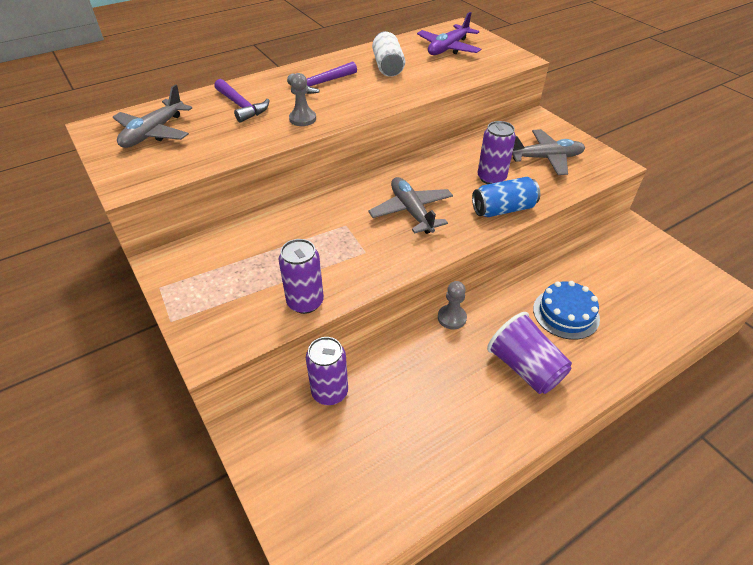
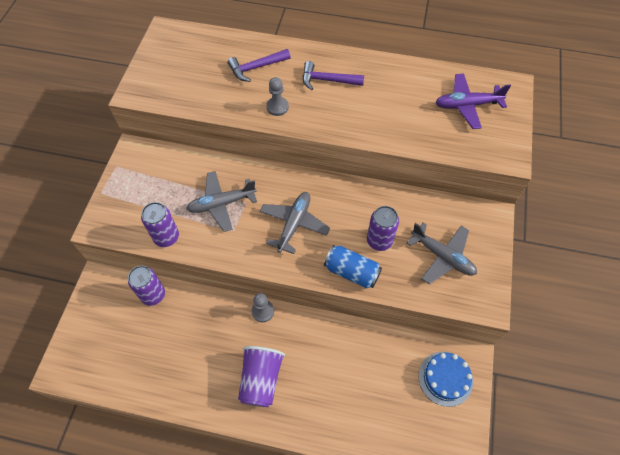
camera: 45 degrees right, 15 degrees up
(153, 133) = (187, 58): grey plane -> grey plane (221, 204)
(241, 106) = (256, 68): purple hammer -> purple hammer turned 60 degrees clockwise
(388, 66) = (394, 94): white can -> none
(565, 313) = (331, 372): blue cake -> blue cake (445, 378)

